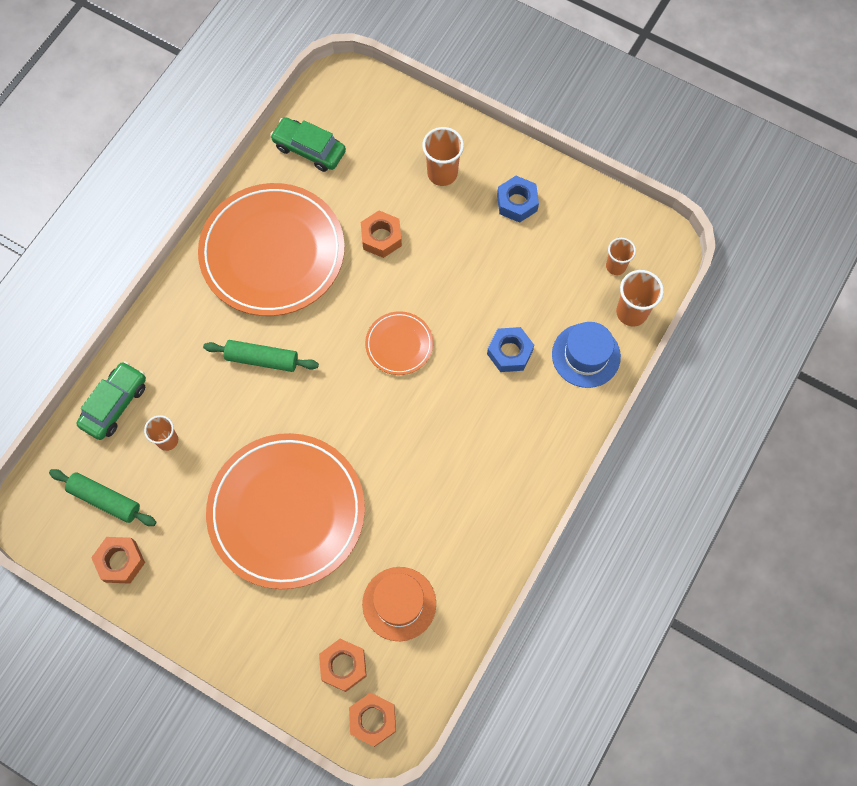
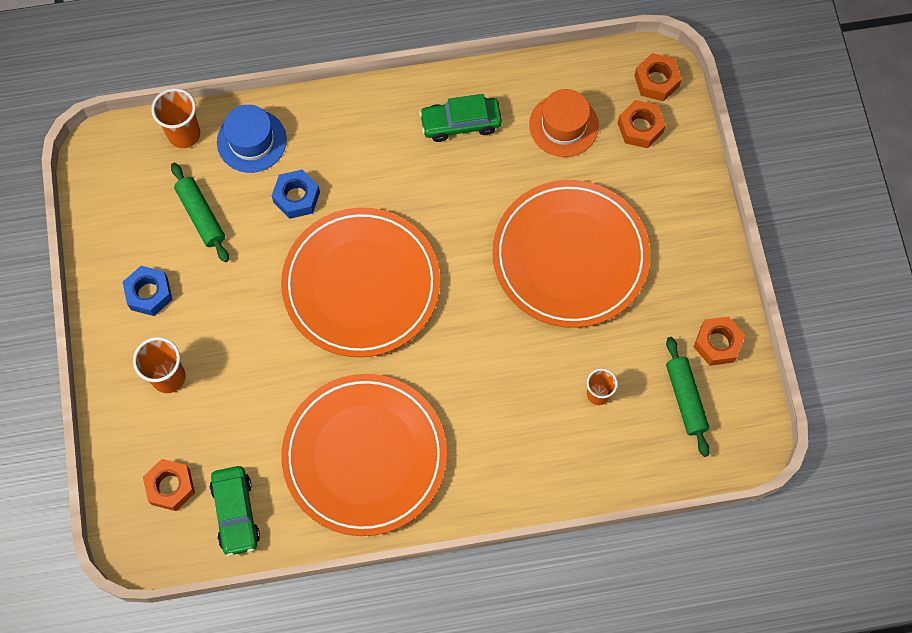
camera: 130 degrees left, 0 degrees up
(115, 404) = (608, 464): green car -> green car (460, 123)
(262, 359) = (467, 380): green rolling pin -> green rolling pin (201, 216)
(381, 237) = (274, 377): orange nut -> orange nut (170, 487)
(399, 344) = (361, 285): orange plate -> orange plate, size x2.20
(616, 266) = (149, 174): orange cup -> none

